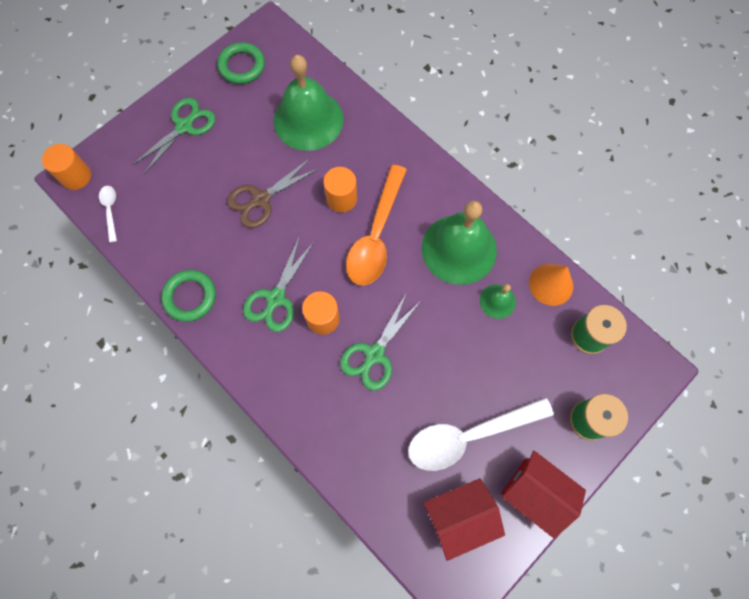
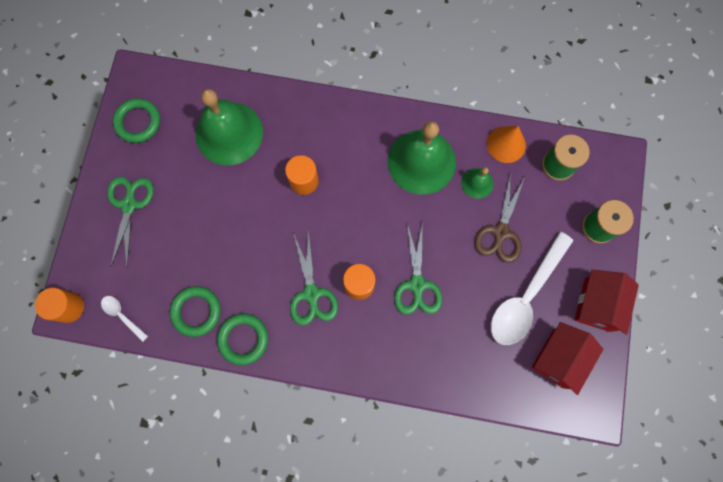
camera: 35 degrees left, 5 degrees up
(170, 247) = (196, 311): none -> green ring
(261, 199) = (240, 224): brown scissors -> brown scissors (500, 232)
(376, 235) = (352, 192): orange spoon -> none
(534, 493) = (597, 305): red house -> red house turned 75 degrees counterclockwise

